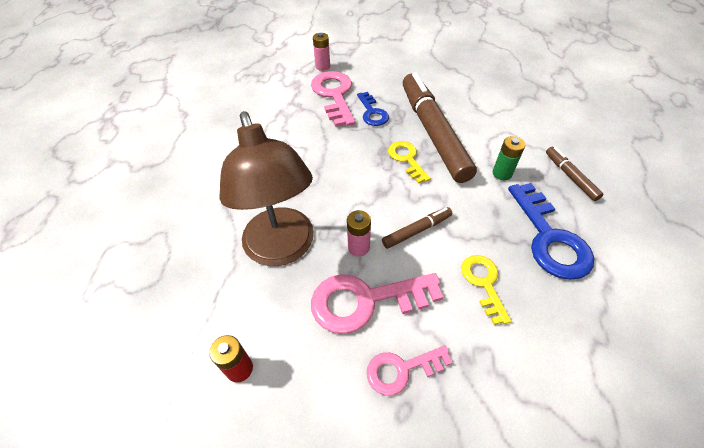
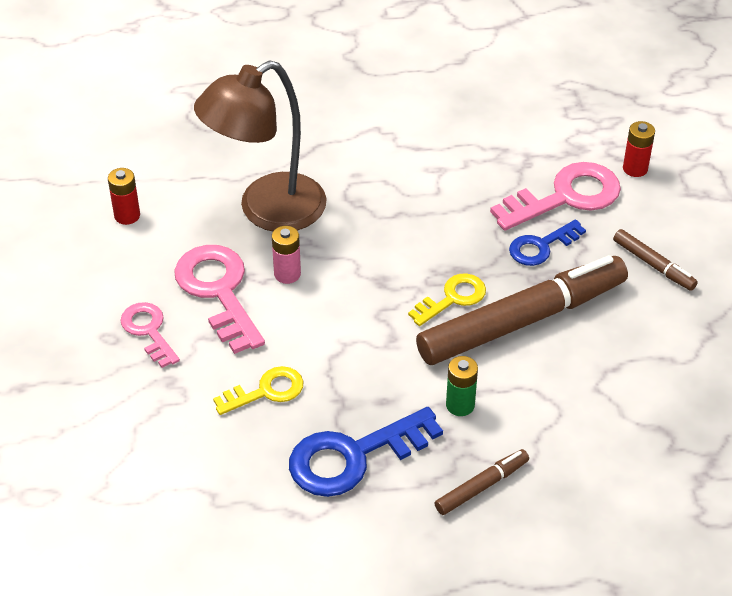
camera: 75 degrees right, 5 degrees down
(322, 66) = (635, 168): pink battery -> red battery
(417, 230) = (327, 323): brown marker -> brown marker (653, 265)

